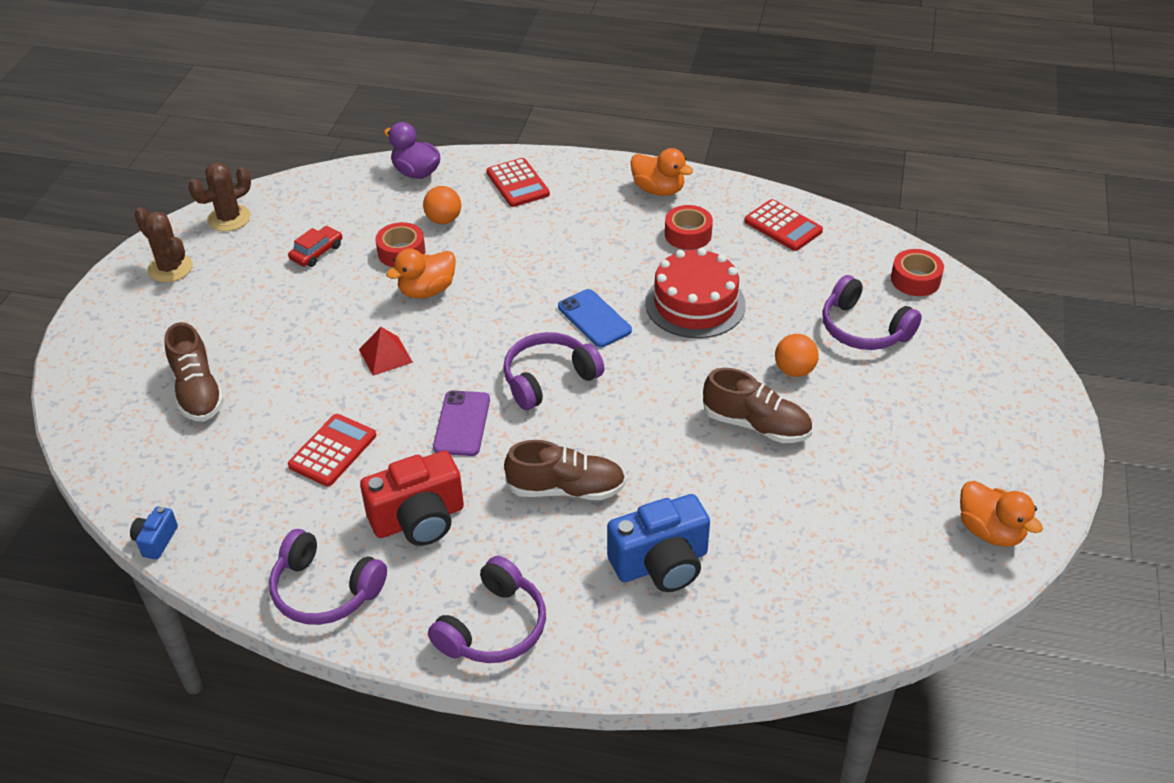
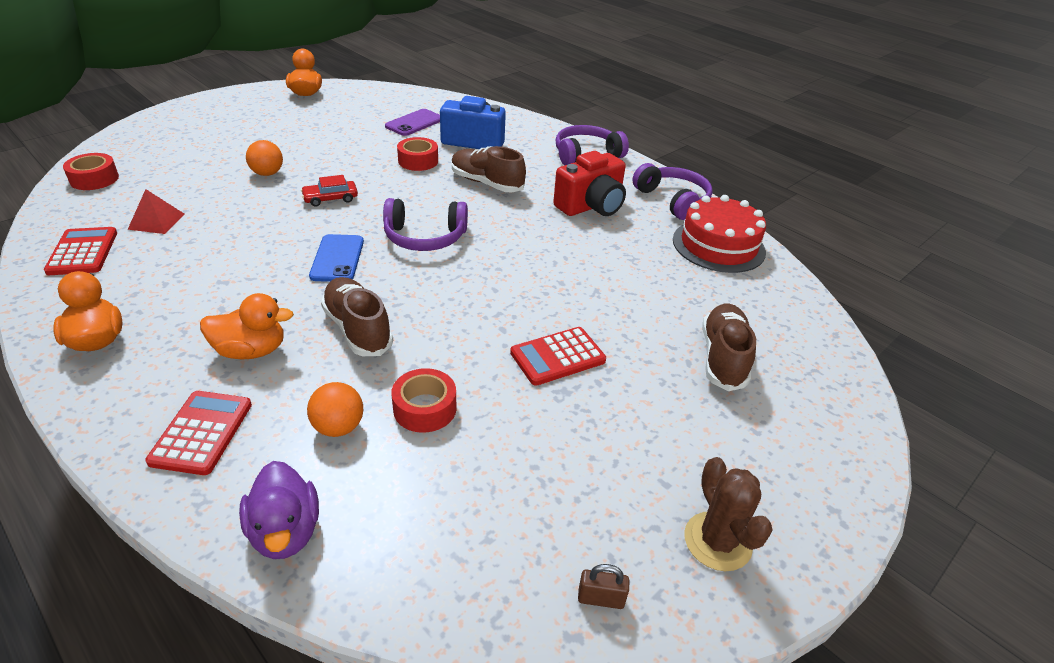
camera: 150 degrees left, 5 degrees down
(156, 541) = (783, 266): blue camera -> none
(229, 218) = (601, 599): brown cactus -> brown padlock
(316, 252) = (517, 462): red car -> red car (330, 198)
(332, 451) = (624, 263): red calculator -> red calculator (557, 357)
(385, 355) = (532, 310): red pyramid -> red pyramid (156, 221)
(419, 519) = (591, 206): red camera -> red camera turned 135 degrees clockwise
(427, 290) = (442, 350): orange duck -> orange duck (251, 351)
(462, 423) = (516, 239): purple phone -> purple phone (414, 123)
(688, 234) = (159, 284): red tape -> red tape (418, 161)
(695, 304) = (252, 233): red cake -> red cake (718, 245)
(756, 425) = (337, 163): brown shoe -> brown shoe (358, 329)
(863, 329) = (185, 172): purple headphones -> none

